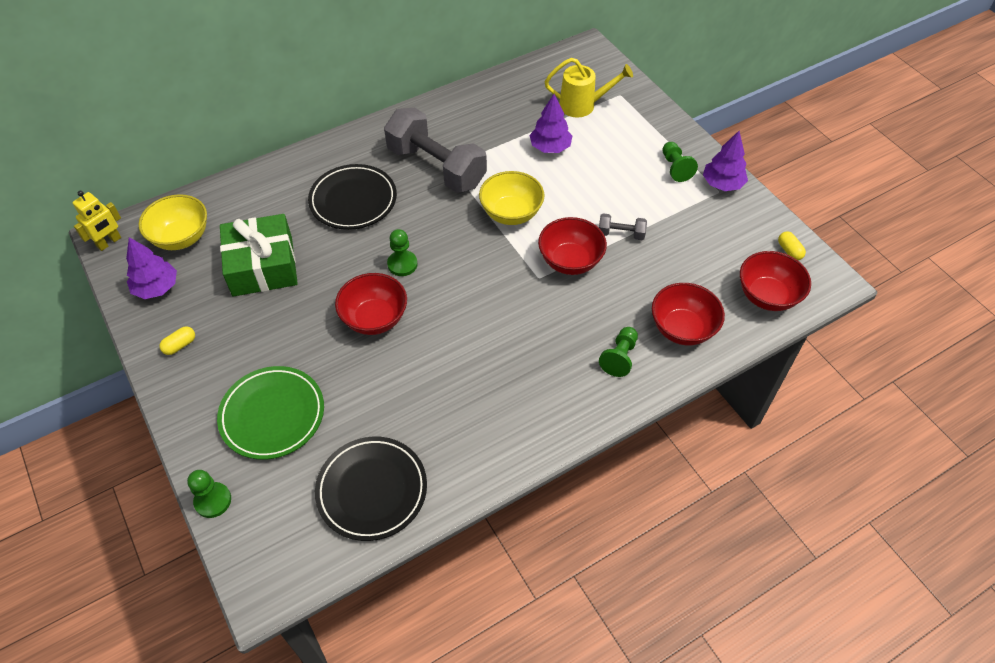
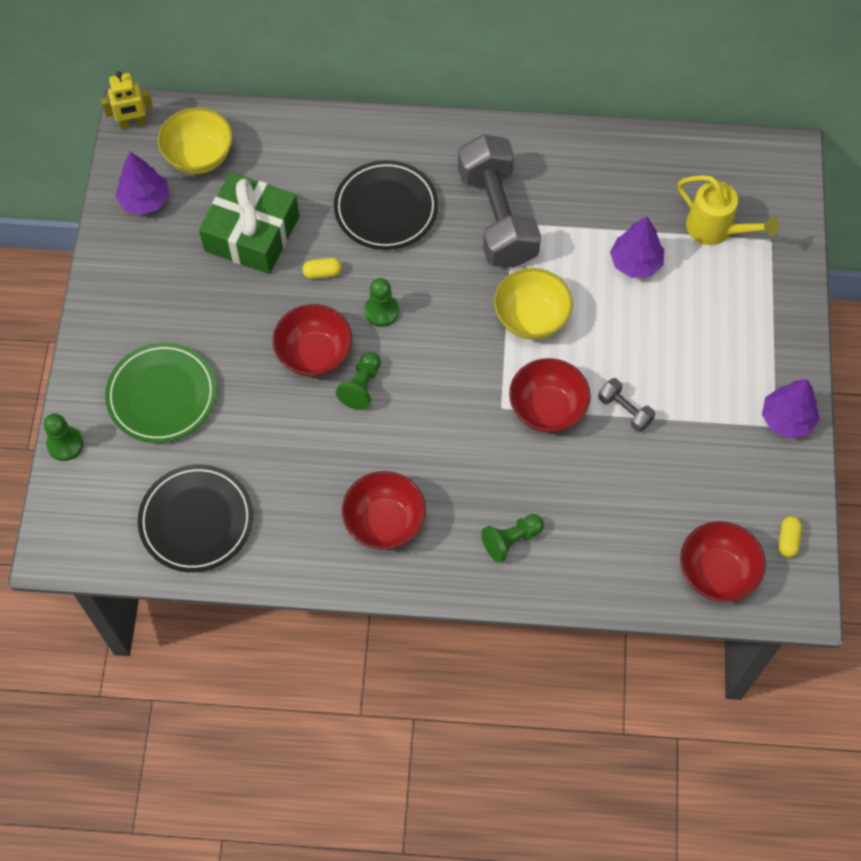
camera: 35 degrees right, 10 degrees up
(180, 345) = (128, 275): yellow capsule -> yellow capsule (322, 273)
(675, 168) = (752, 369): green pawn -> green pawn (361, 386)
(682, 329) = (597, 551): red bowl -> red bowl (384, 522)

